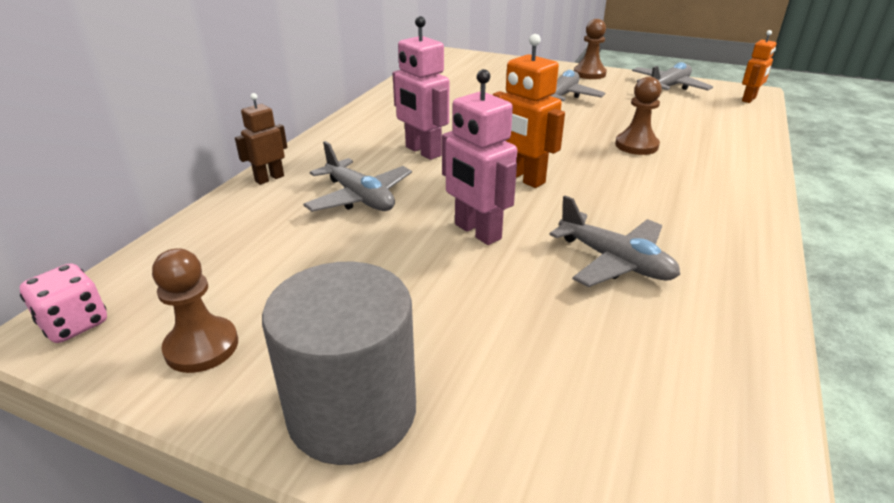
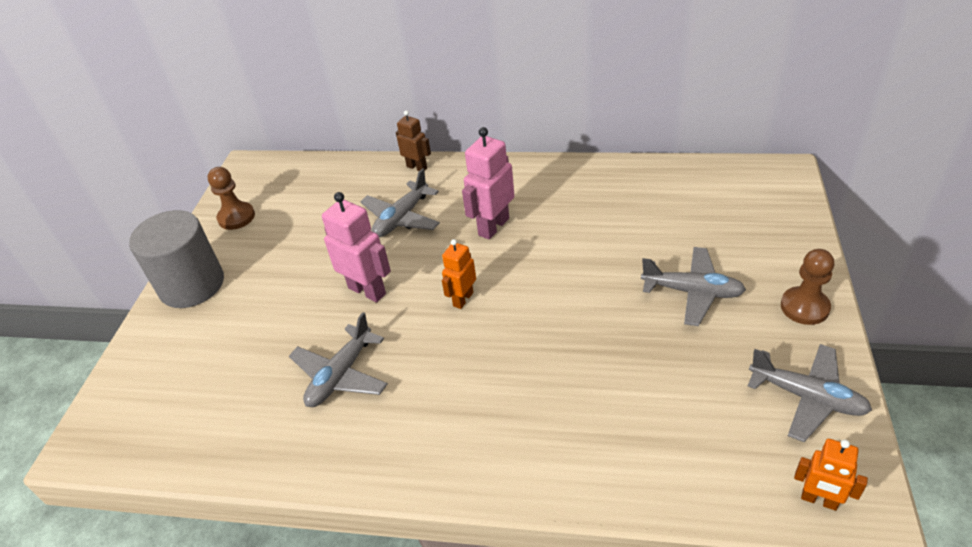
camera: 80 degrees right, 10 degrees up
(74, 324) = (251, 170): pink dice -> none
(477, 232) = (367, 290): pink robot -> pink robot turned 90 degrees clockwise
(522, 179) = (463, 299): orange robot -> orange robot, size x0.63
(636, 145) = (574, 374): brown pawn -> none

